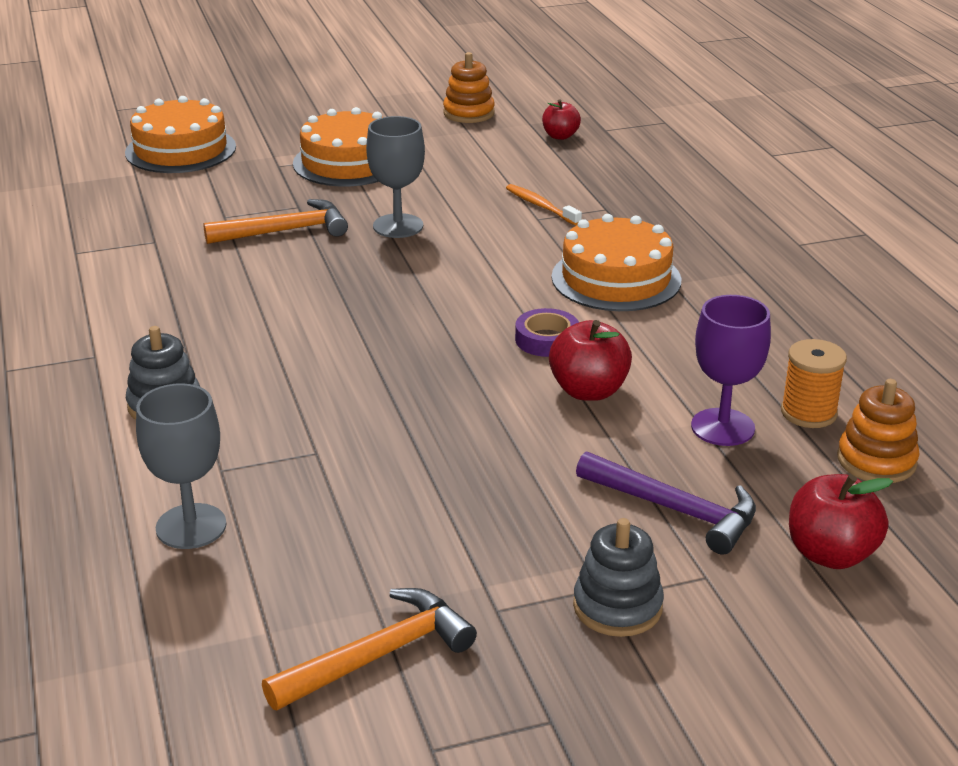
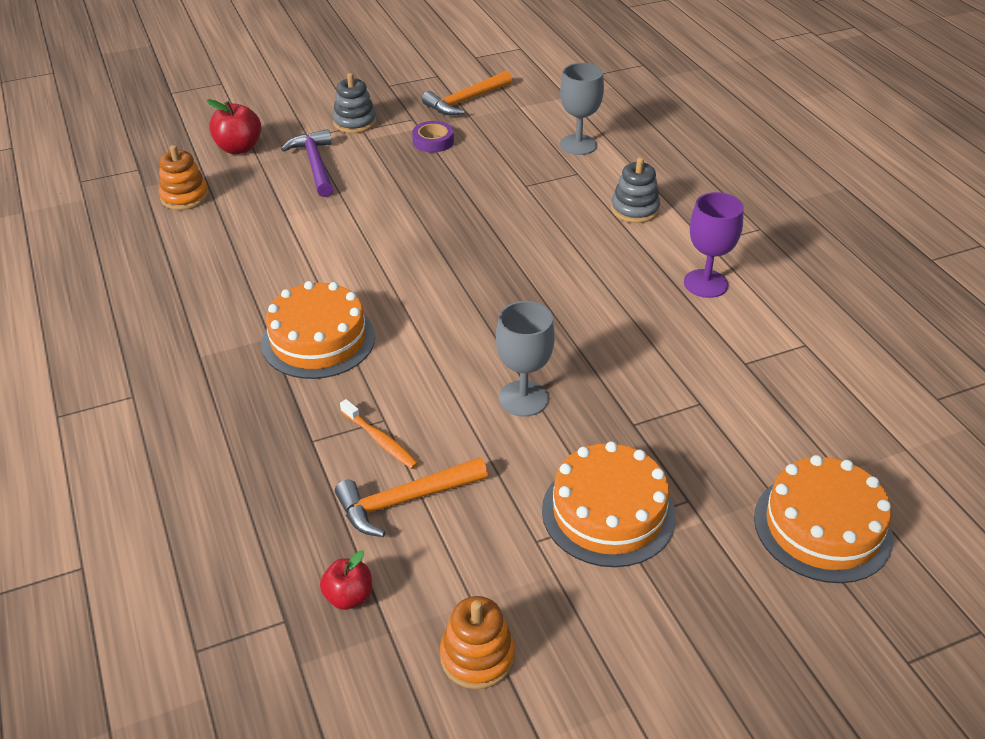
camera: 175 degrees right, 10 degrees up
(285, 231) = (630, 384): orange hammer -> orange hammer (405, 500)
(547, 339) = (382, 273): purple tape -> purple tape (433, 141)
(588, 391) = (355, 233): red apple -> none
(675, 510) = (315, 165): purple hammer -> purple hammer turned 45 degrees clockwise
(722, 427) = (272, 213): purple goblet -> purple goblet (705, 283)
(808, 413) = (211, 225): orange spool -> none

